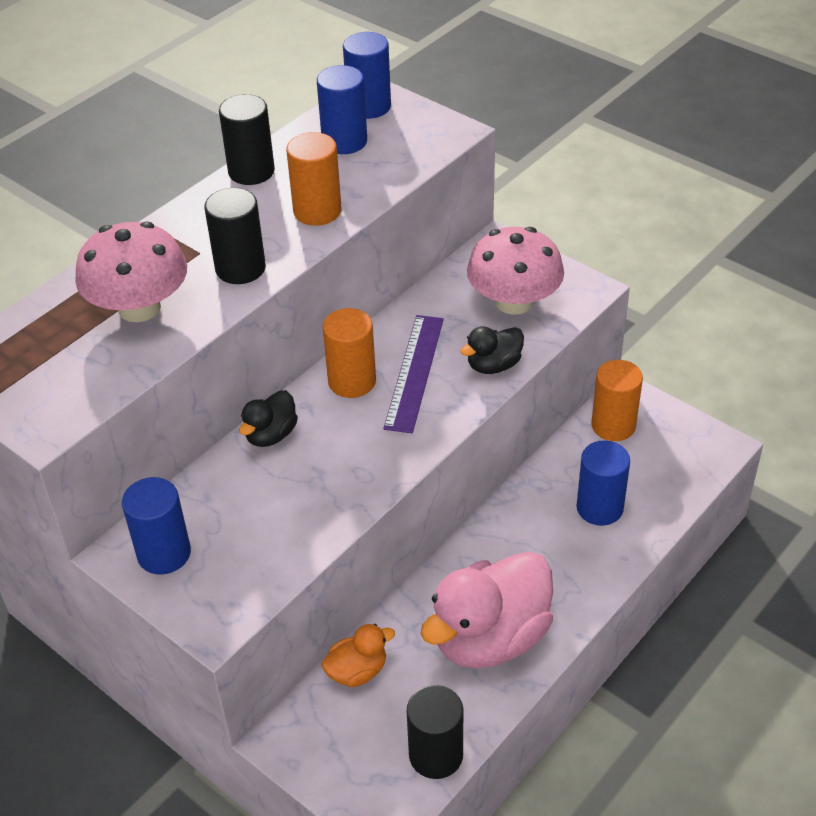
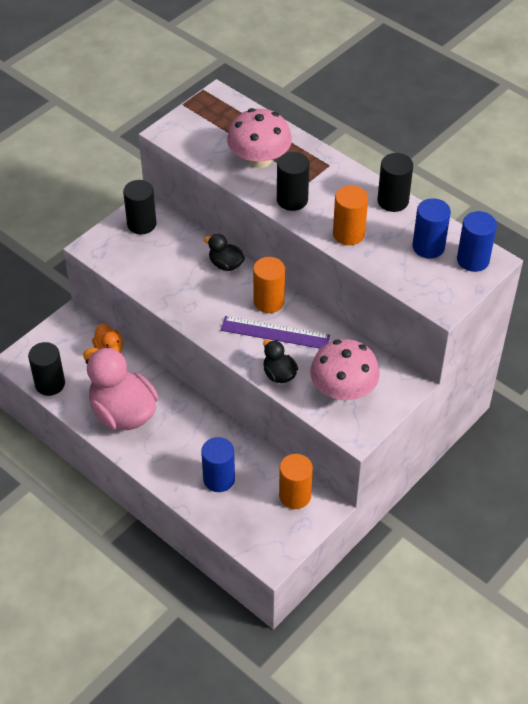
camera: 90 degrees right, 5 degrees up
(164, 553) = (141, 224): blue cylinder -> black cylinder

